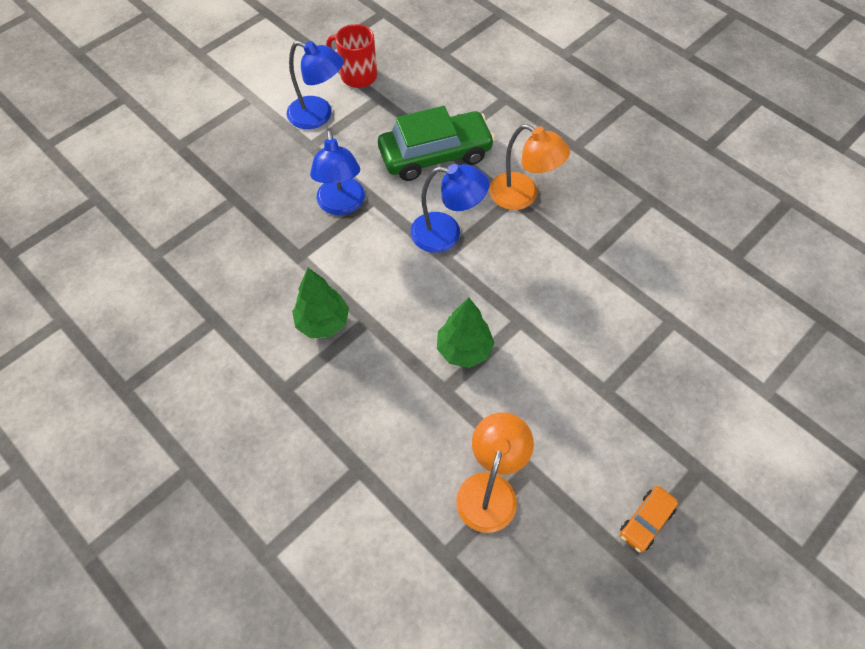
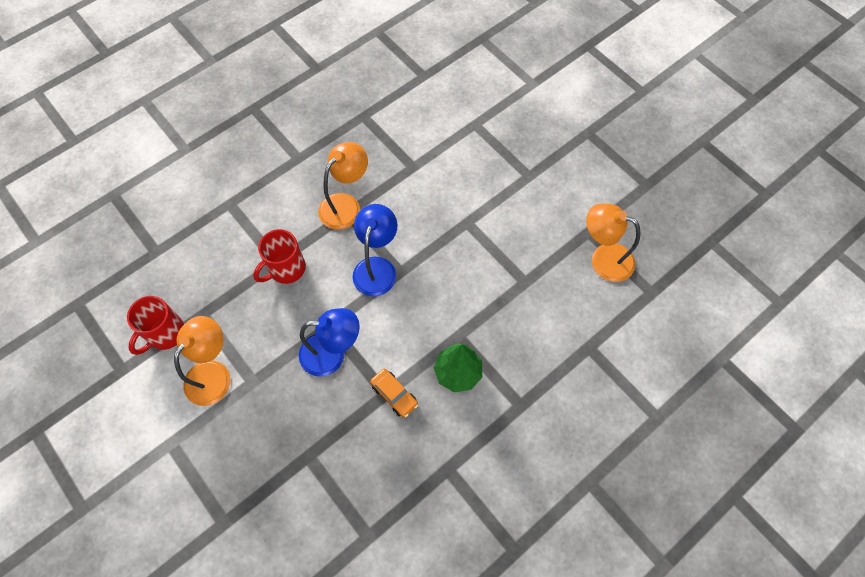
camera: 85 degrees left, 5 degrees up
(318, 116) = (213, 373): blue lamp -> orange lamp
(435, 154) = (286, 269): green car -> red mug
(464, 350) = (490, 264): green tree -> none
(646, 521) = (623, 169): orange car -> orange car (394, 395)

